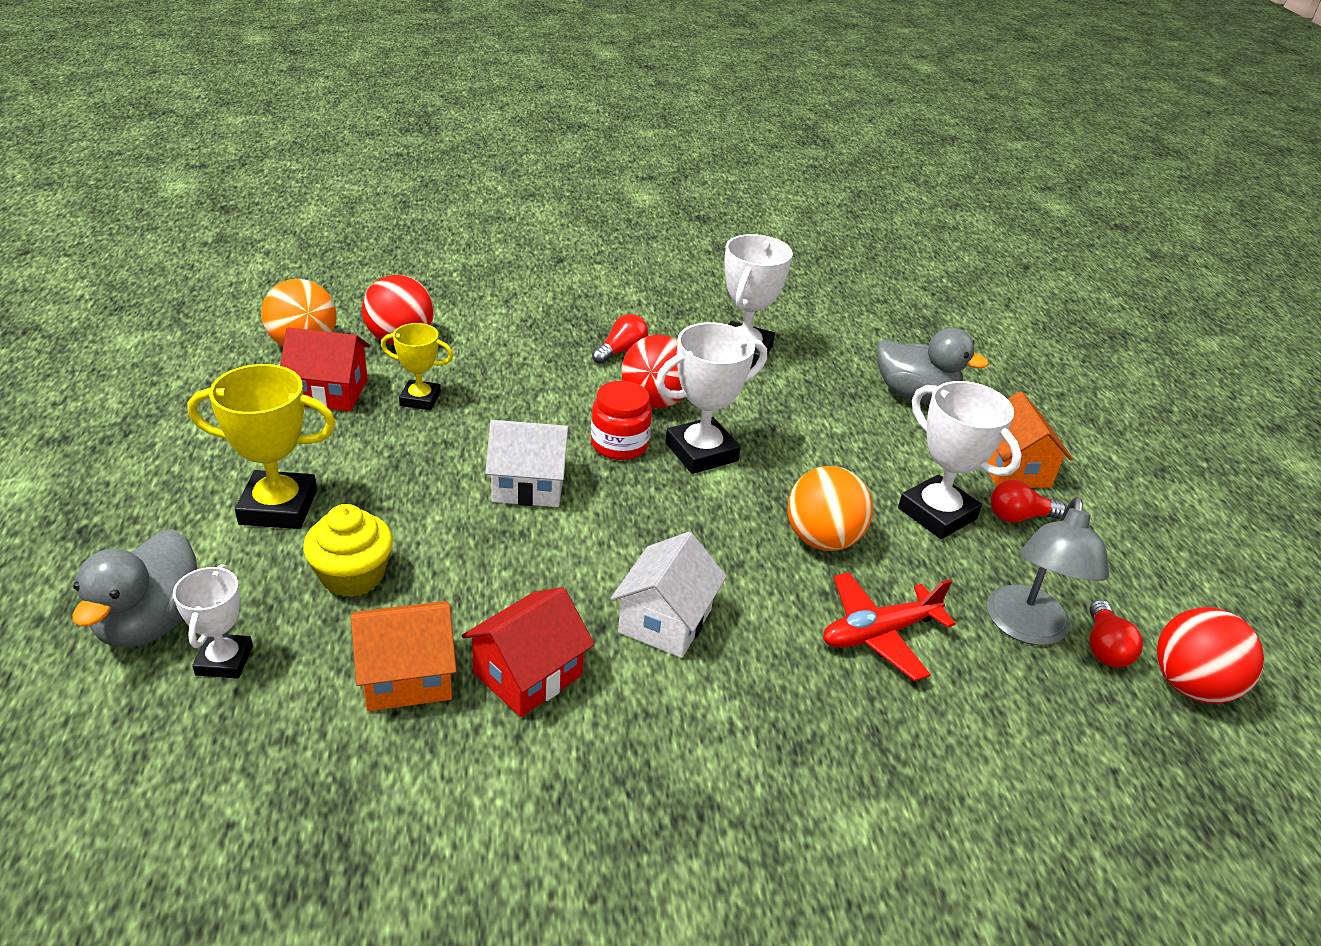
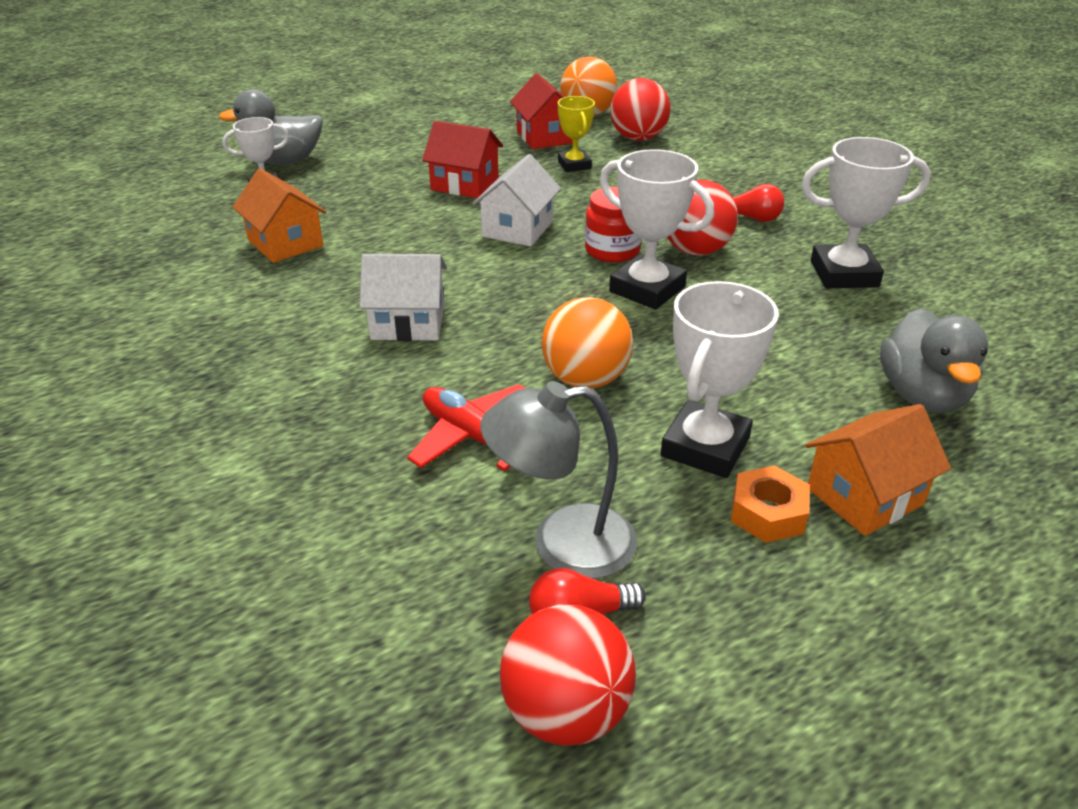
camera: 70 degrees right, 0 degrees up
(278, 507) = (410, 160): yellow trophy -> none
(352, 576) = (365, 200): yellow cupcake -> none
(528, 485) = (517, 229): white house -> white house turned 45 degrees clockwise
(528, 674) = (313, 282): red house -> red house (464, 184)
(1019, 517) = (768, 513): red light bulb -> orange nut

